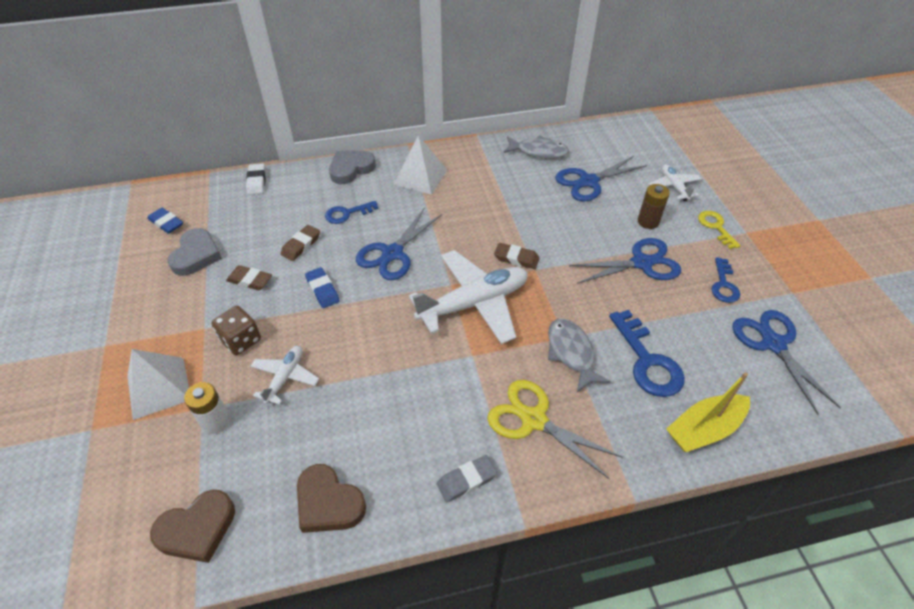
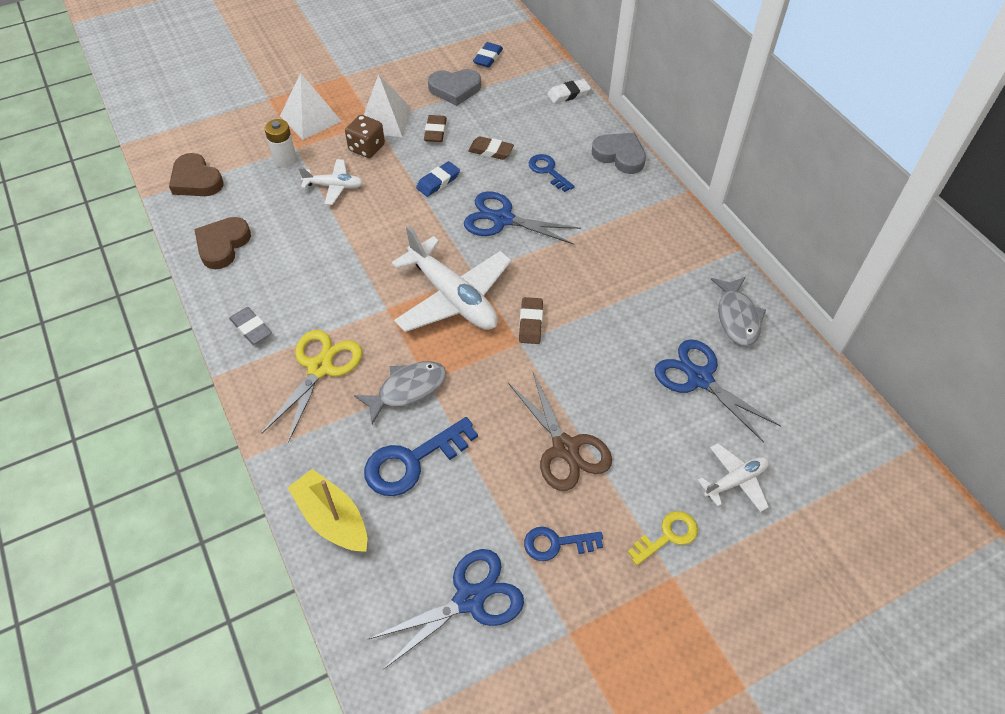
camera: 75 degrees right, 5 degrees up
(420, 177) = (633, 214): white pyramid -> white pyramid (384, 120)
(641, 263) = (565, 448): blue scissors -> brown scissors
(648, 221) = (646, 452): brown battery -> none

